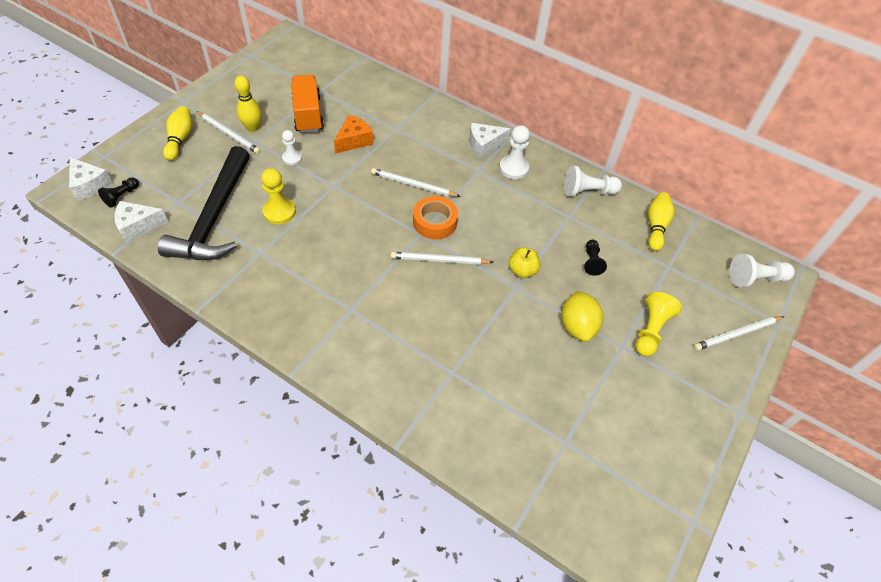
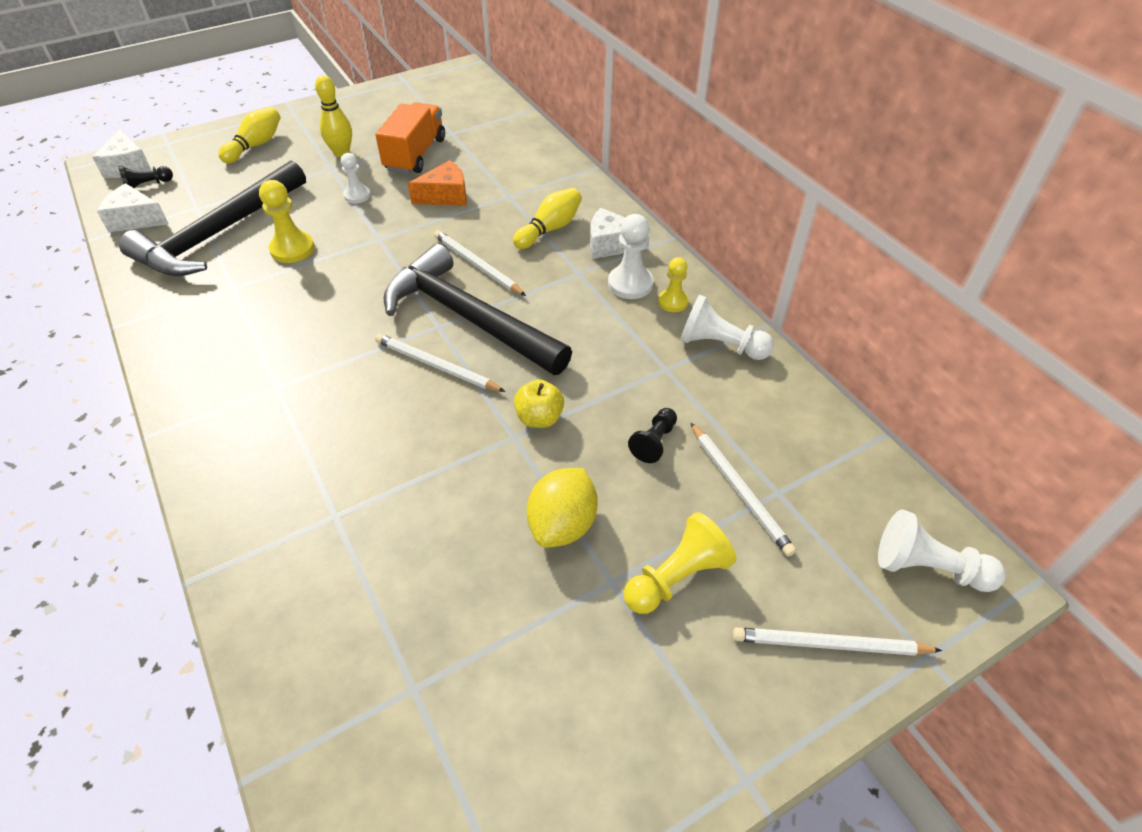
camera: 30 degrees right, 5 degrees down
(229, 134) = (310, 153): white pencil -> white pencil (739, 490)
(435, 222) = (469, 317): orange tape -> black hammer
(545, 172) = (673, 302): none -> yellow pawn
(656, 226) = (797, 427): yellow bowling pin -> yellow bowling pin (550, 229)

